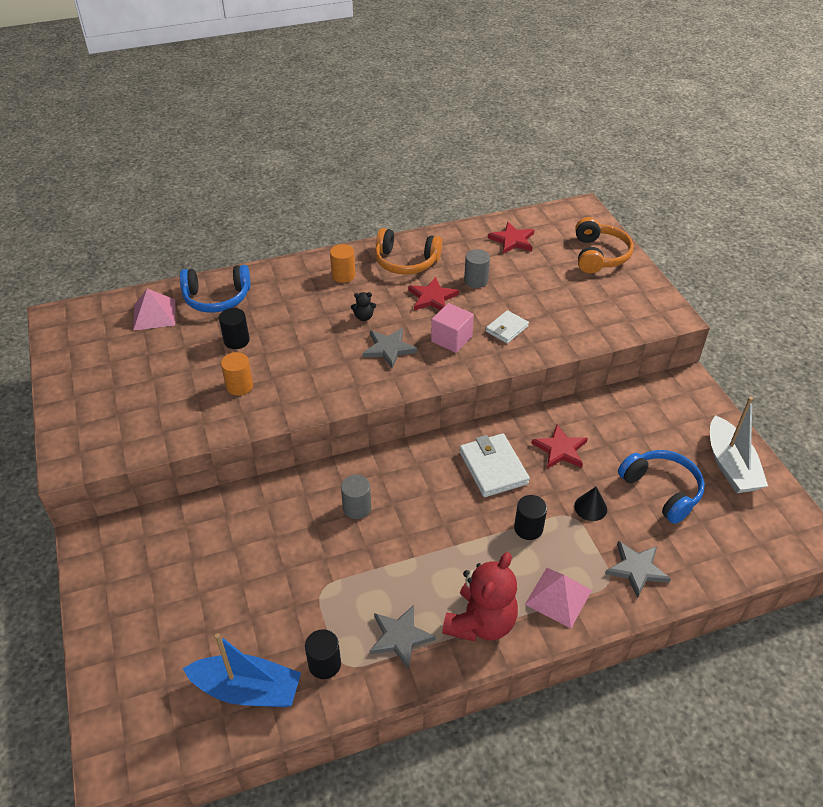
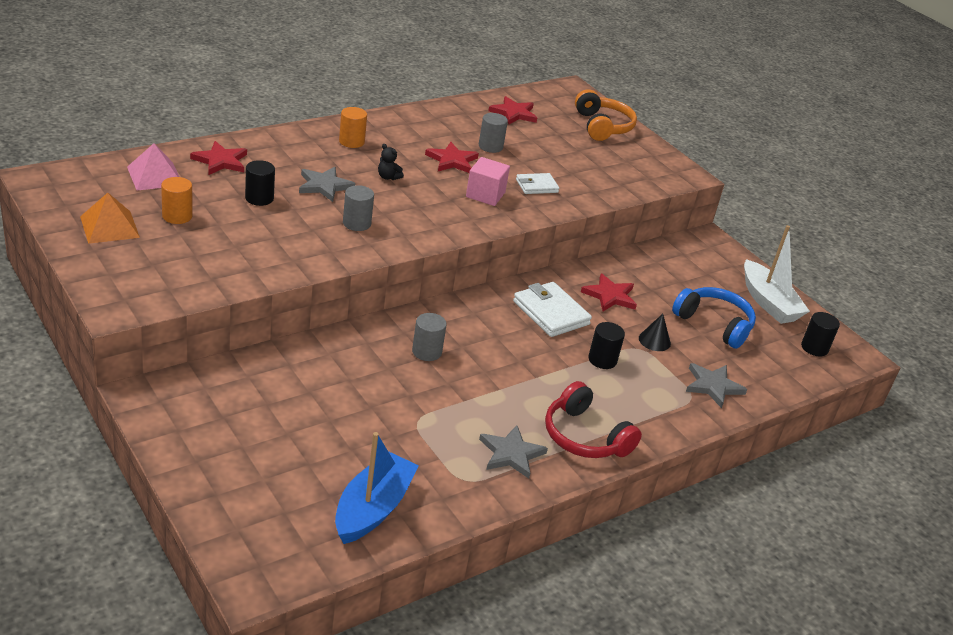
camera: 20 degrees left, 10 degrees down
(96, 371) = (110, 227): none -> orange pyramid
(217, 298) = (220, 161): blue headphones -> red star
(239, 386) = (280, 237): orange cylinder -> orange cylinder (177, 216)
(247, 690) = (373, 508): blue boat -> blue boat turned 60 degrees counterclockwise
(315, 371) = (356, 223): none -> grey cylinder
(324, 664) = (444, 481): black cylinder -> black cylinder (814, 348)
(364, 317) = (388, 177): black teddy bear -> black teddy bear turned 60 degrees clockwise
(389, 349) = (425, 203): grey star -> grey star (324, 186)
(406, 262) = (412, 130): orange headphones -> none
(481, 622) = (584, 437): red teddy bear -> red headphones
(507, 329) = (536, 186): white wallet -> white wallet turned 45 degrees clockwise
(558, 597) = (649, 412): pink pyramid -> none

